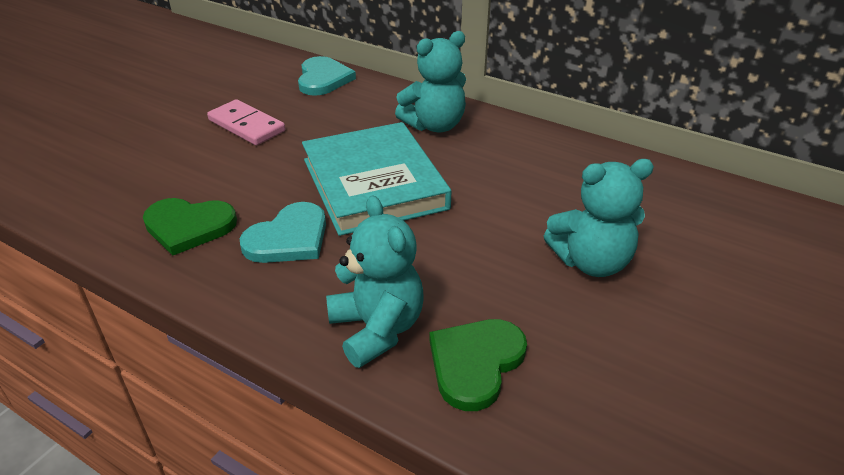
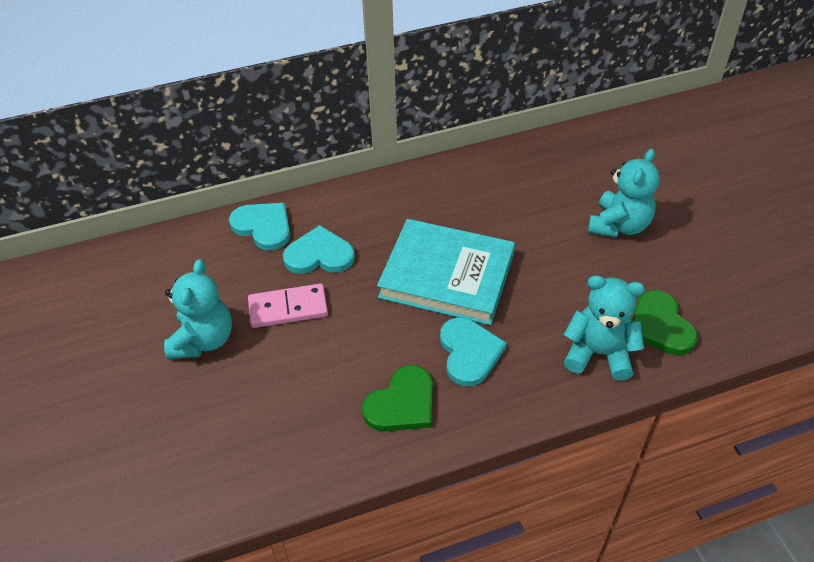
camera: 50 degrees left, 10 degrees up
(322, 113) = (319, 255): none -> turquoise heart
(434, 125) = (404, 204): turquoise teddy bear -> turquoise teddy bear (203, 340)

